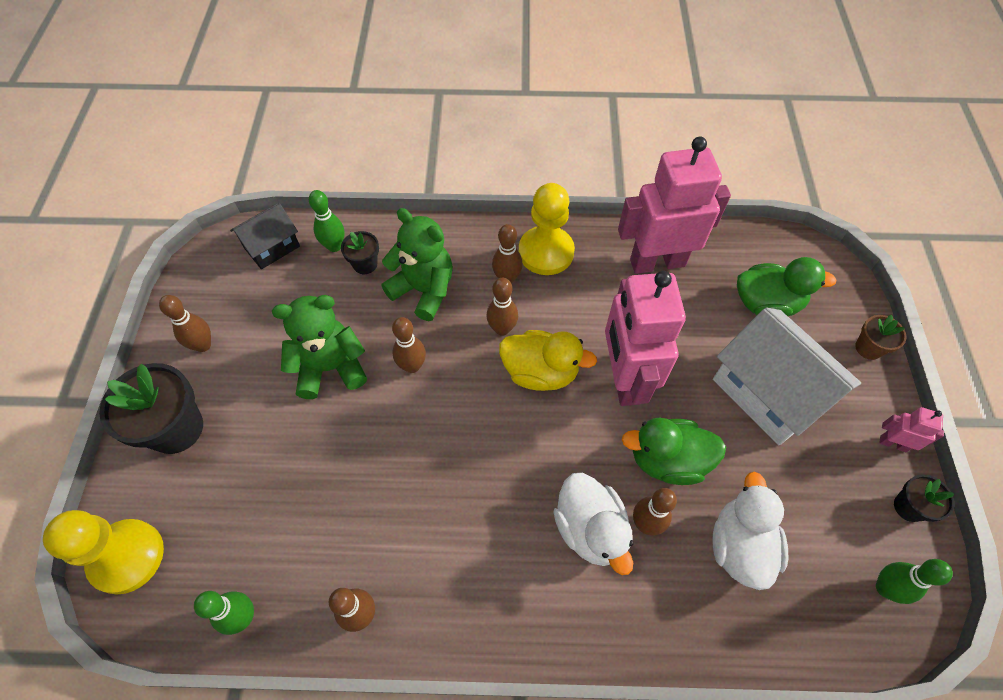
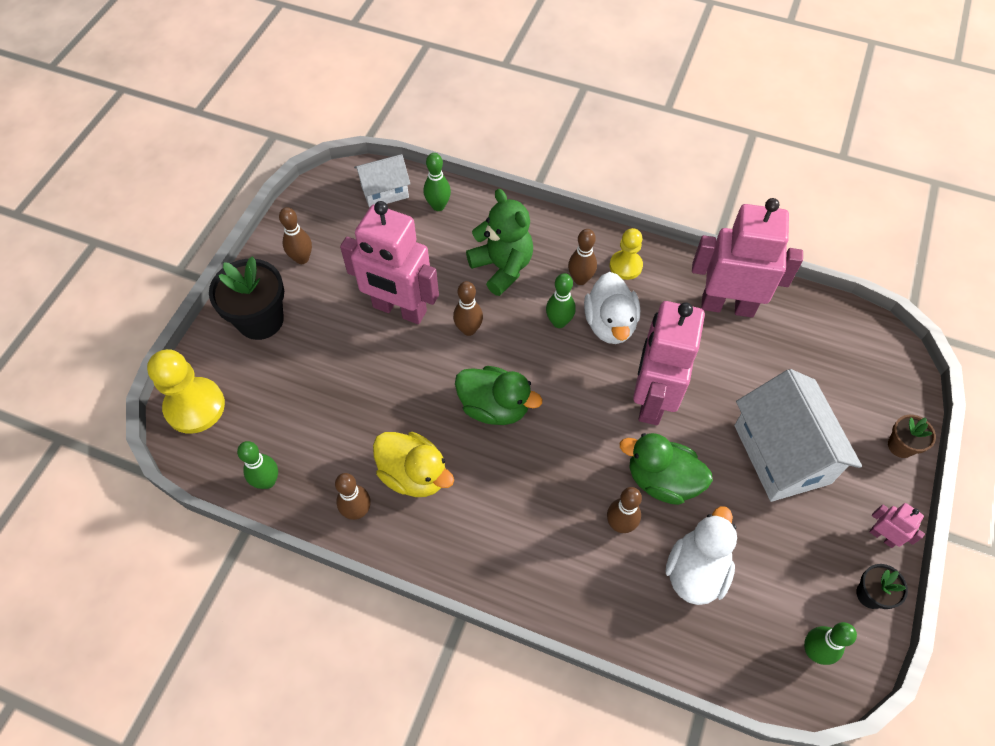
camera: 20 degrees right, 0 degrees up
(272, 247) = (385, 191): black house -> white house
(330, 368) = (399, 309): green teddy bear -> pink robot
(365, 264) = (459, 229): black flower pot -> none
(502, 329) = (559, 322): brown bowling pin -> green bowling pin
(540, 372) = (578, 370): yellow duck -> yellow duck (414, 475)
(546, 252) = (625, 266): yellow pawn -> yellow pawn, size x0.61
(590, 529) = (569, 512): white duck -> white duck (610, 324)
(766, 304) = (817, 375): green duck -> green duck (494, 407)

